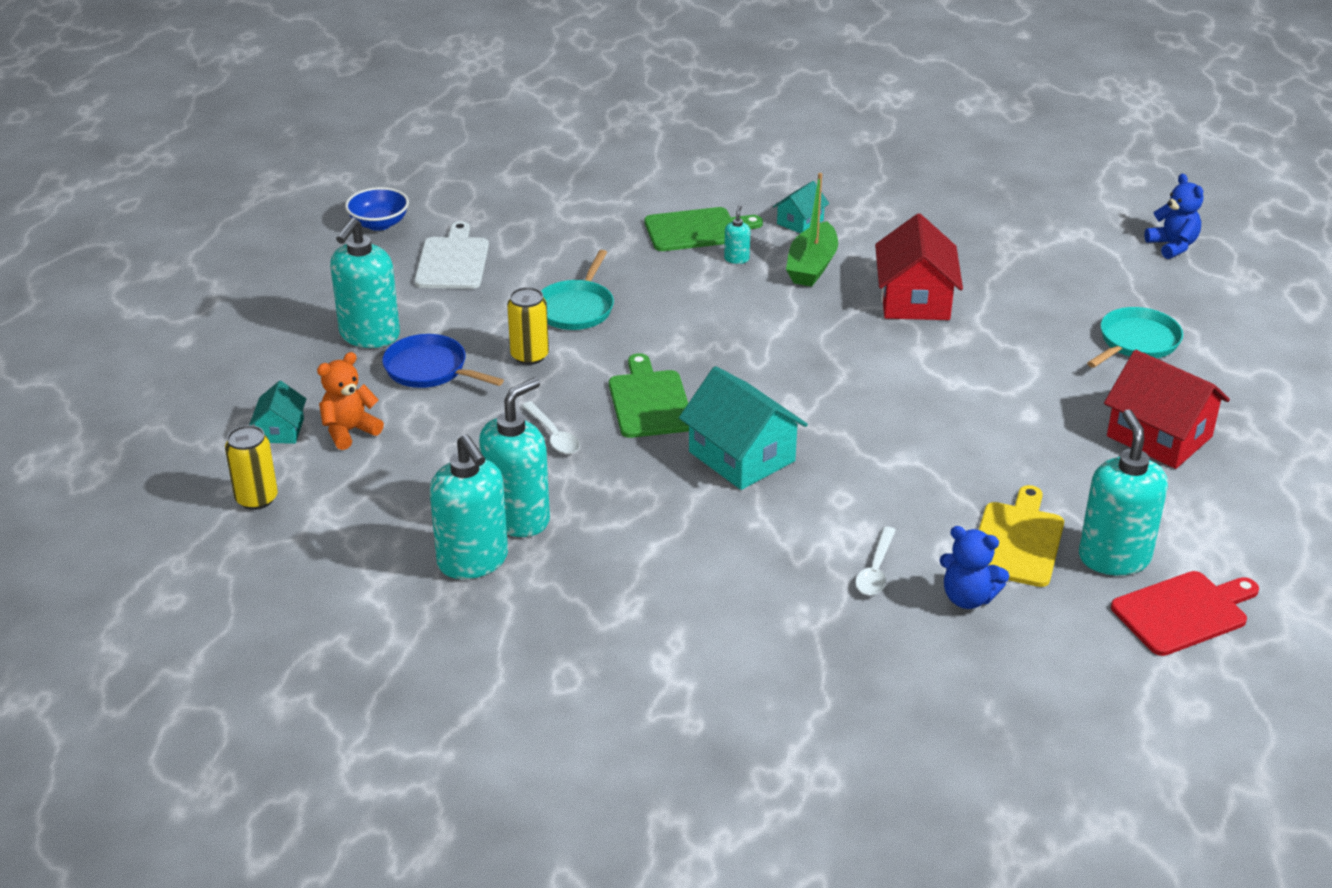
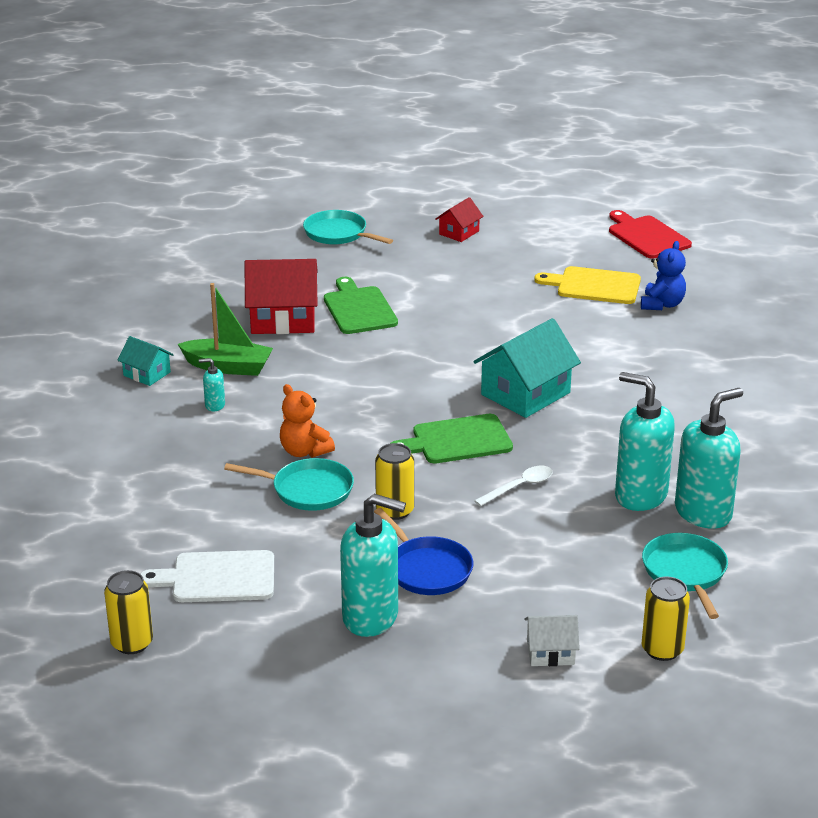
camera: 95 degrees left, 5 degrees down
(281, 430) = (550, 652): turquoise house -> white house
(349, 431) = (541, 606): orange teddy bear -> orange teddy bear (304, 451)
(371, 531) = (685, 572): none -> turquoise pan
(379, 224) = (132, 643): blue bowl -> yellow can
(429, 369) = (427, 569): blue pan -> blue pan turned 60 degrees counterclockwise
(696, 230) = (158, 429): green cutting board -> green cutting board (359, 309)
(875, 570) = (645, 337): white spoon -> none
(1114, 557) = (600, 254): turquoise soap dispenser -> none
(1159, 436) = (459, 232): red house -> red house, size x0.53
(1172, 246) = (196, 213): blue teddy bear -> none

